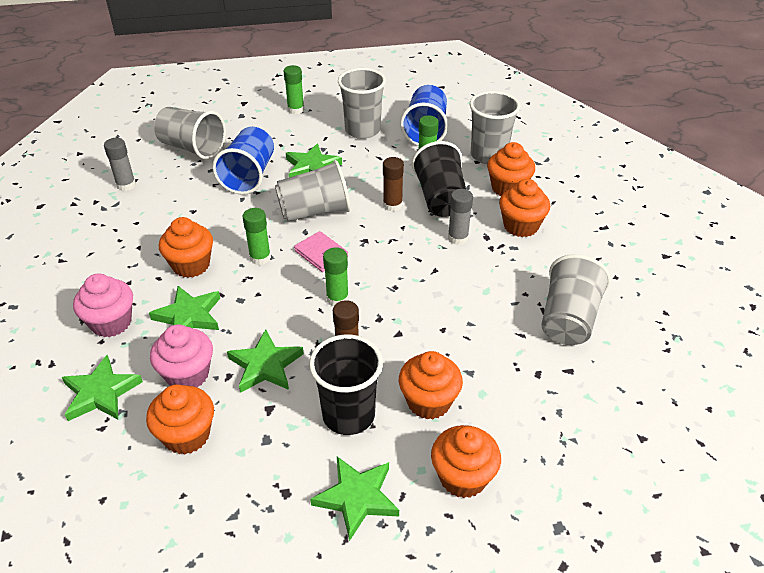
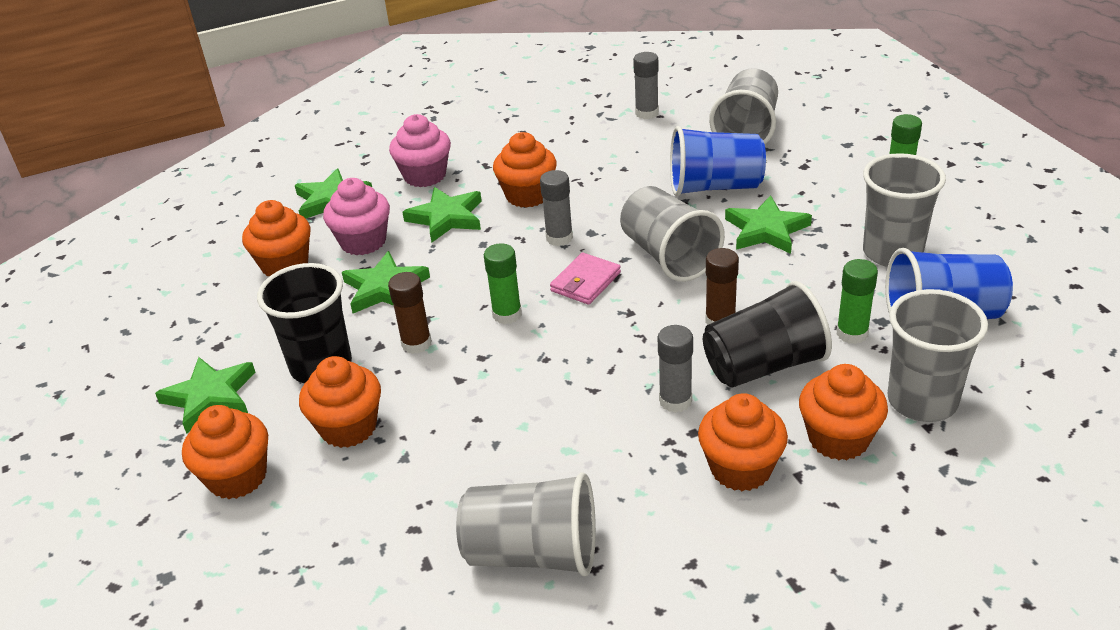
camera: 80 degrees right, 5 degrees down
(260, 258) = (559, 238): green glue stick -> grey glue stick

